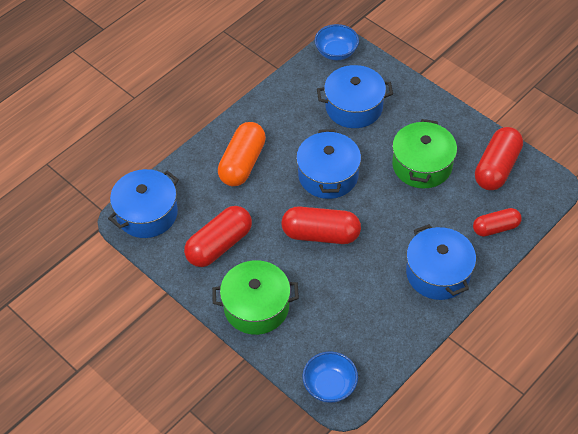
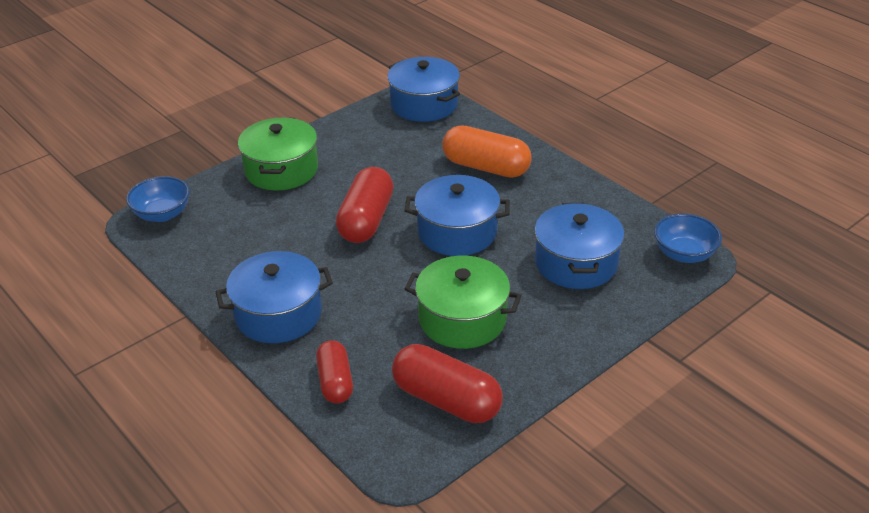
camera: 95 degrees right, 15 degrees down
(219, 245) = (370, 148): red capsule -> none

